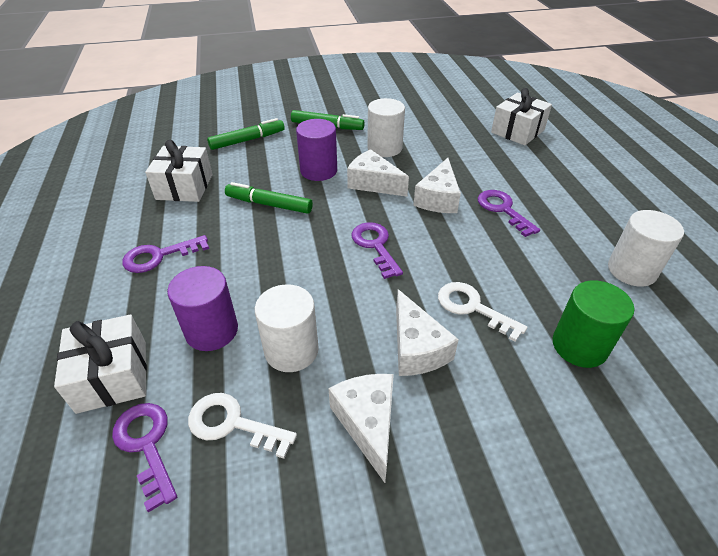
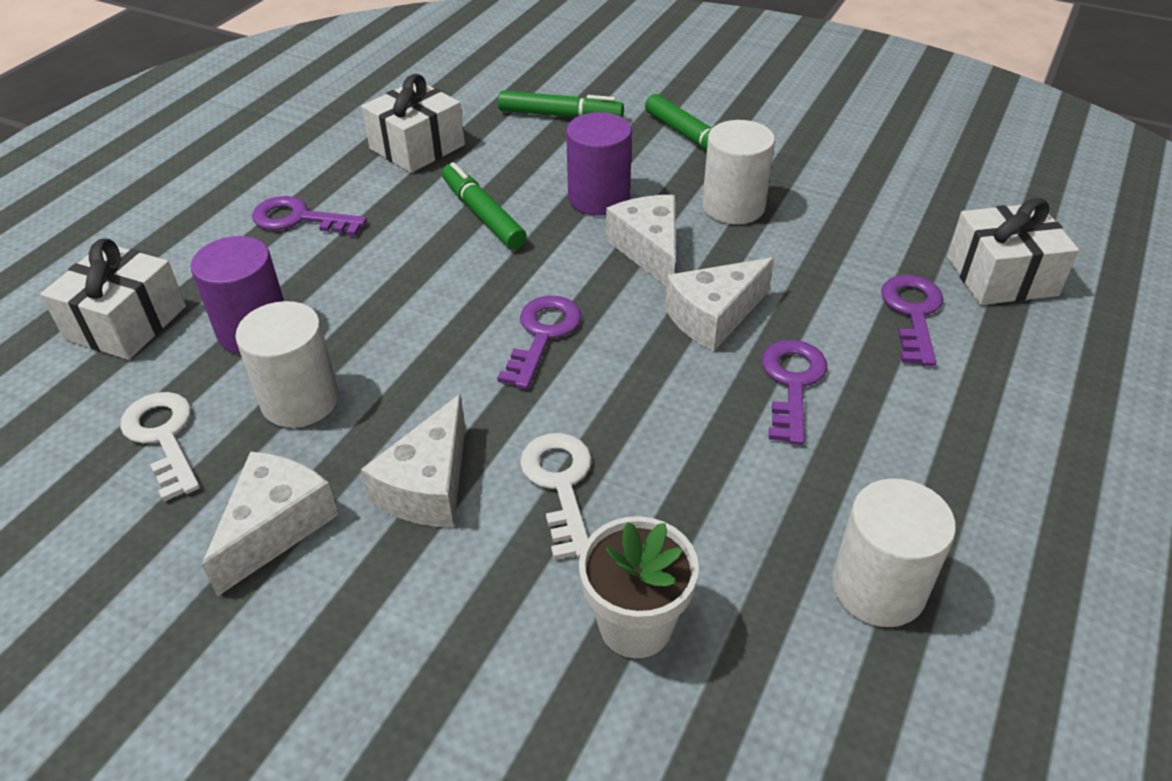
camera: 40 degrees right, 0 degrees up
(146, 445) = (81, 406): purple key -> purple key (913, 313)
(579, 346) = (635, 625): green cylinder -> white flower pot

